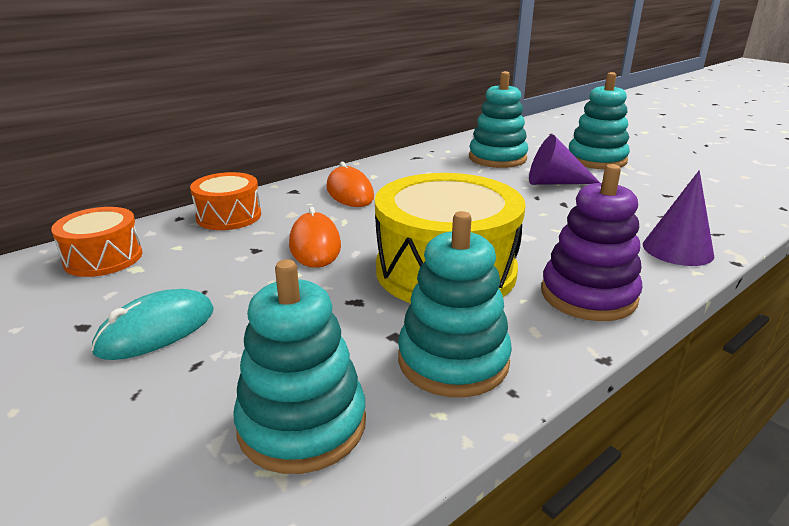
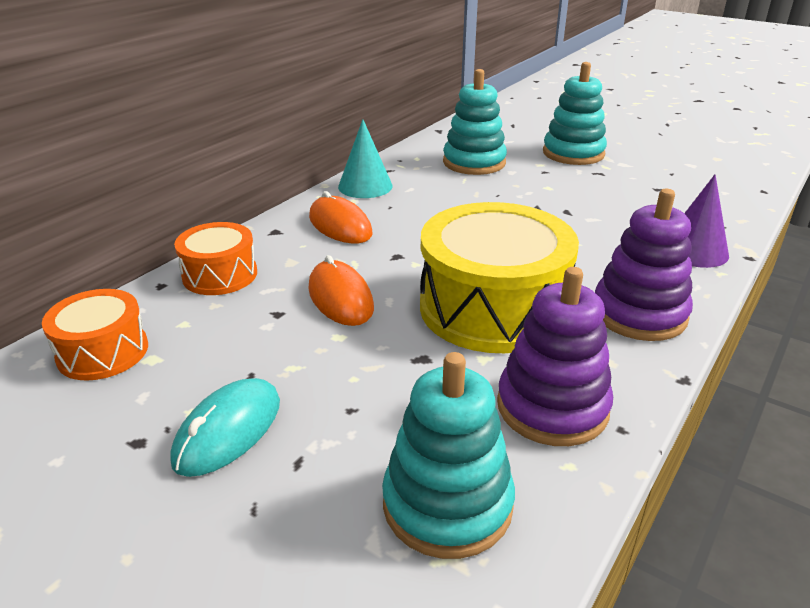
camera: 15 degrees left, 5 degrees up
(389, 166) = (365, 186): none -> turquoise cone
(453, 360) = (552, 407): turquoise stacking toy -> purple stacking toy
(554, 183) = (546, 187): purple cone -> none

